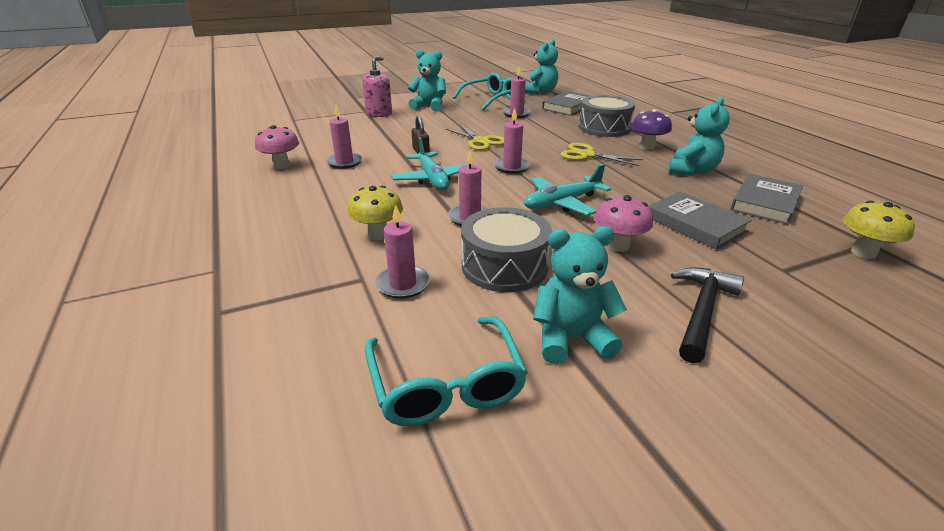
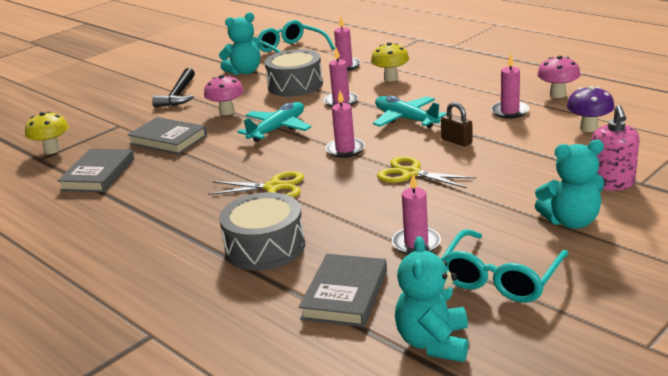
camera: 160 degrees right, 5 degrees down
(647, 147) = (202, 221): purple mushroom -> purple mushroom (589, 128)
(692, 171) = (155, 195): turquoise teddy bear -> none

